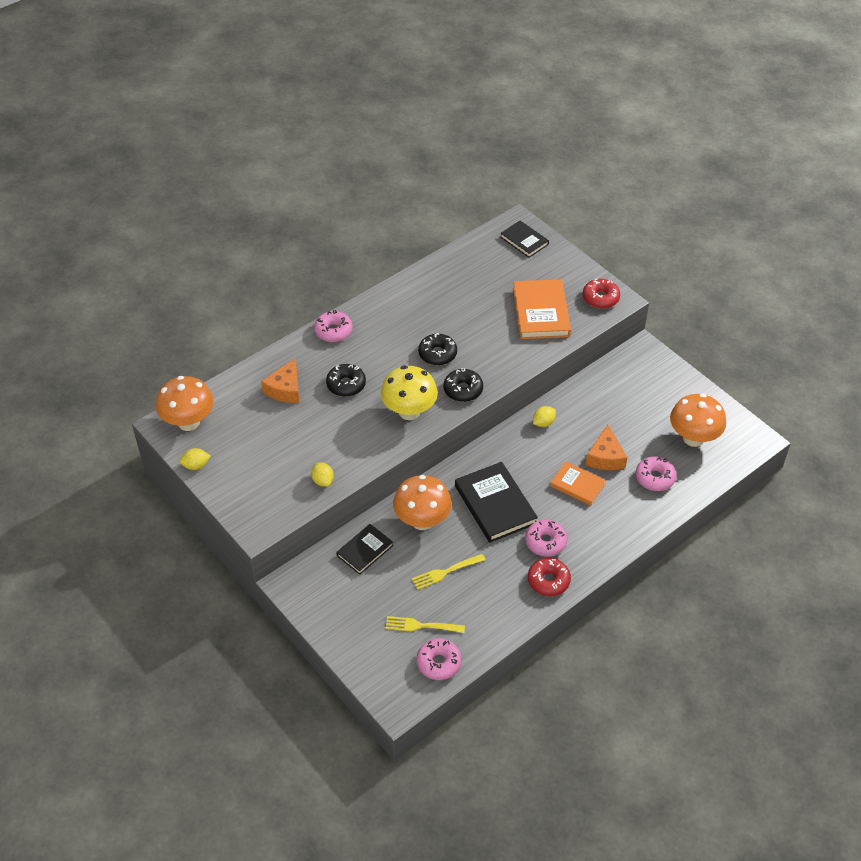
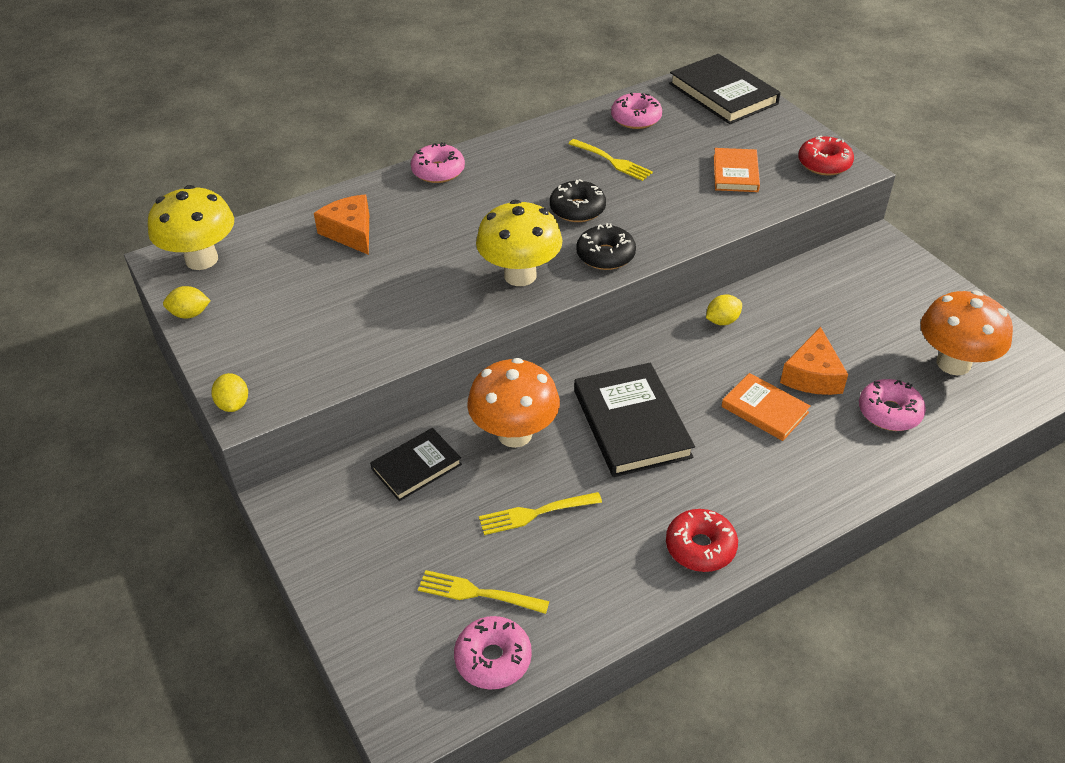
camera: 10 degrees right, 5 degrees down
(188, 422) = (202, 259): orange mushroom -> yellow mushroom
(285, 389) = (350, 232): orange cheese -> orange cheese turned 120 degrees clockwise
(323, 481) = (367, 352): yellow lemon -> yellow lemon (233, 404)
(346, 384) = (437, 234): black donut -> none
(454, 310) = (612, 161): none -> yellow fork
(524, 241) = (723, 94): black book -> black book, size x1.66
(541, 312) = (735, 173): orange book -> orange book, size x0.60
(545, 542) = (703, 487): pink donut -> pink donut (636, 118)

